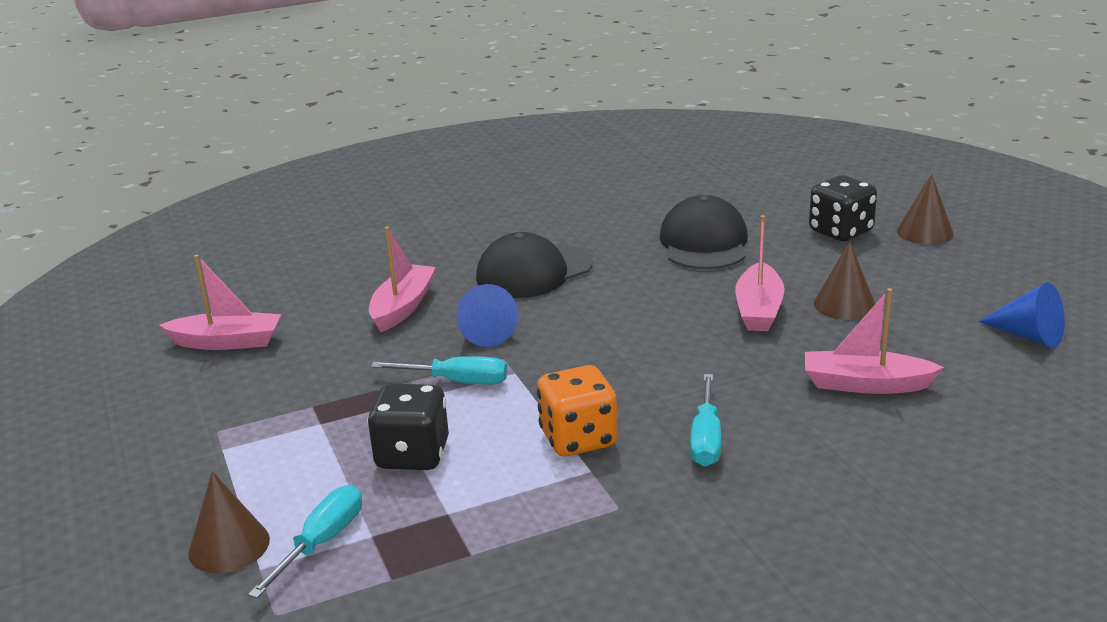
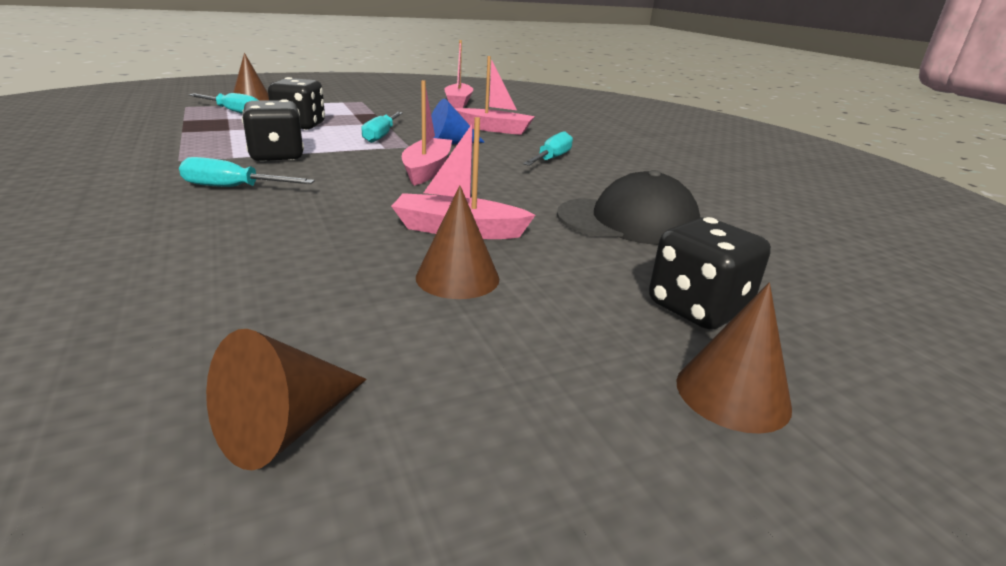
camera: 85 degrees right, 0 degrees up
(533, 271) = (551, 159): black cap -> turquoise screwdriver
(578, 439) = (277, 156): orange dice -> black dice
(865, 384) = (257, 261): pink boat -> pink boat (427, 170)
(1028, 336) = (285, 427): blue cone -> brown cone

